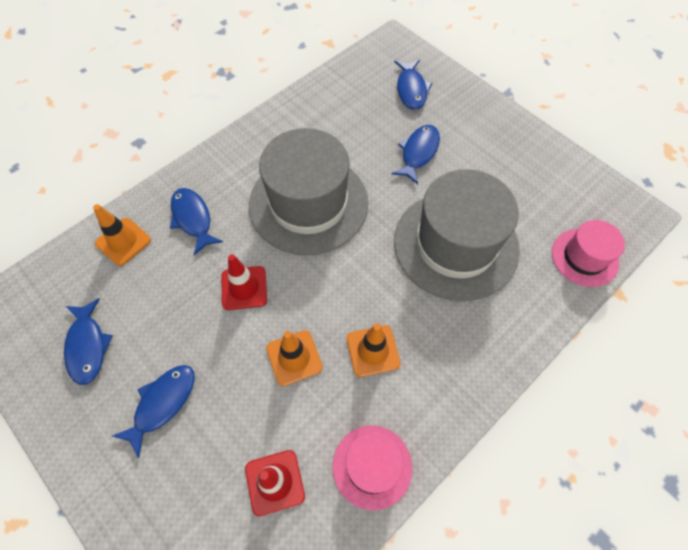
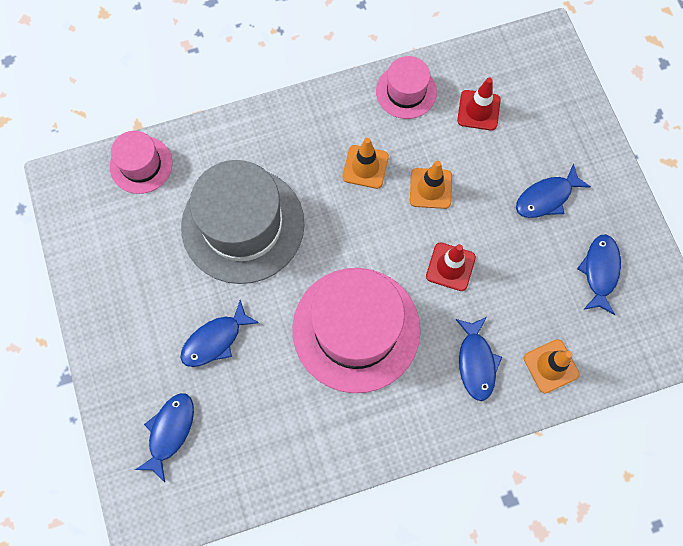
camera: 155 degrees left, 10 degrees up
(308, 203) = (356, 329): grey hat -> pink hat

